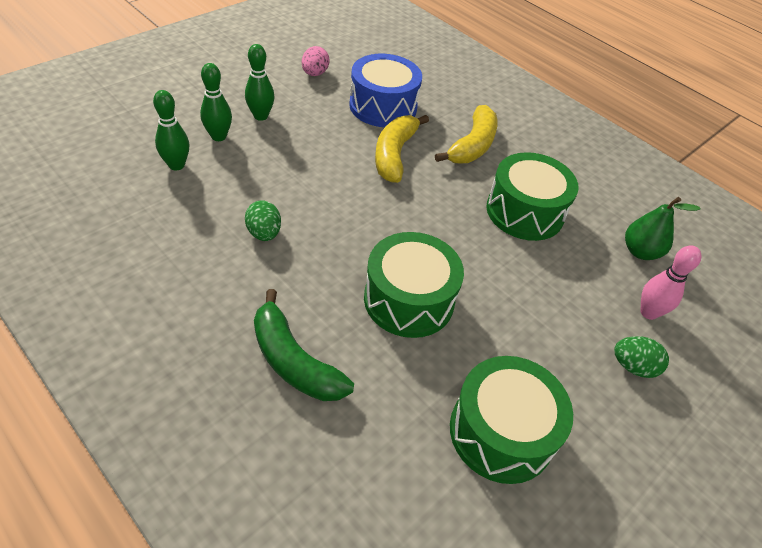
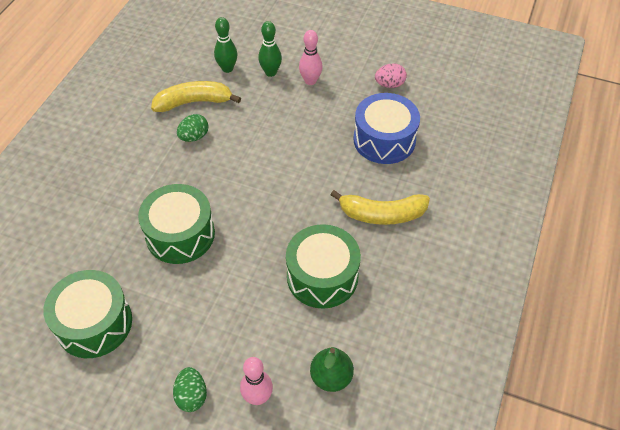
camera: 70 degrees right, 5 degrees up
(260, 116) = (310, 81): green bowling pin -> pink bowling pin
(293, 361) = (99, 197): green banana -> none
(394, 155) = (328, 170): yellow banana -> yellow banana (194, 102)

